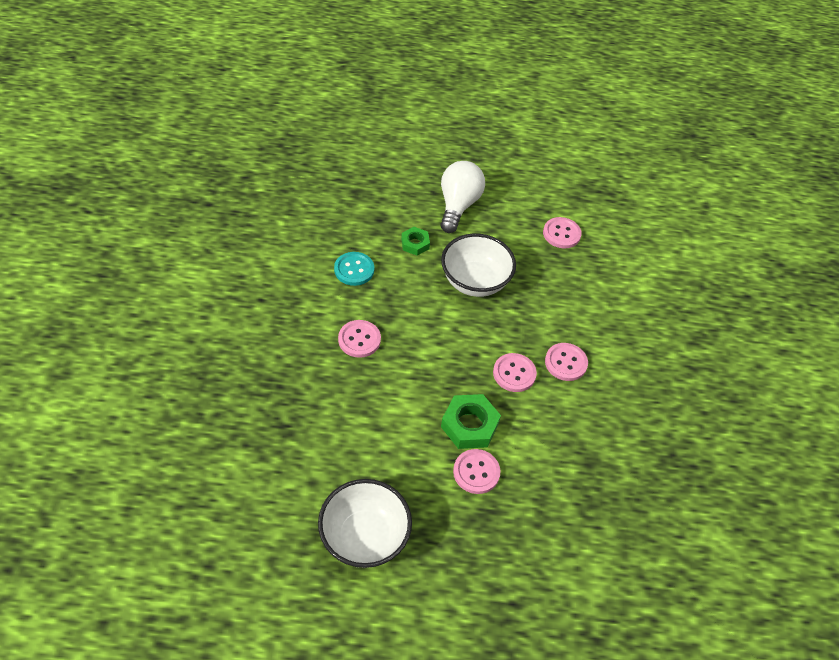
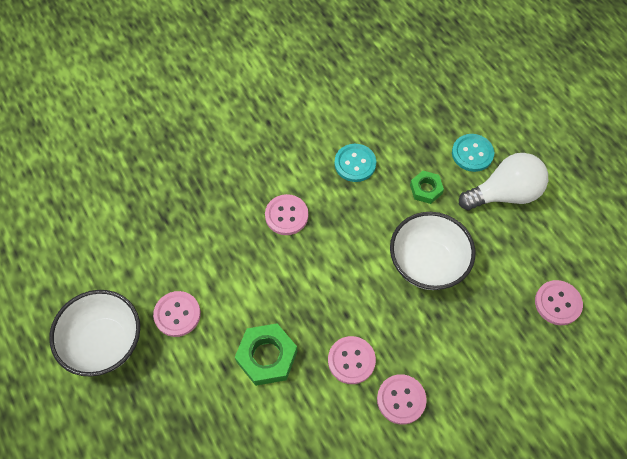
camera: 60 degrees right, 10 degrees up
(410, 200) = (472, 153): none -> turquoise button
(476, 472) = (223, 391): pink button -> pink button (177, 314)

